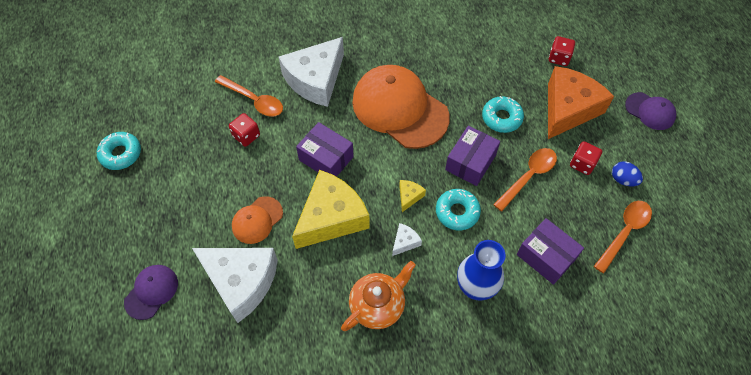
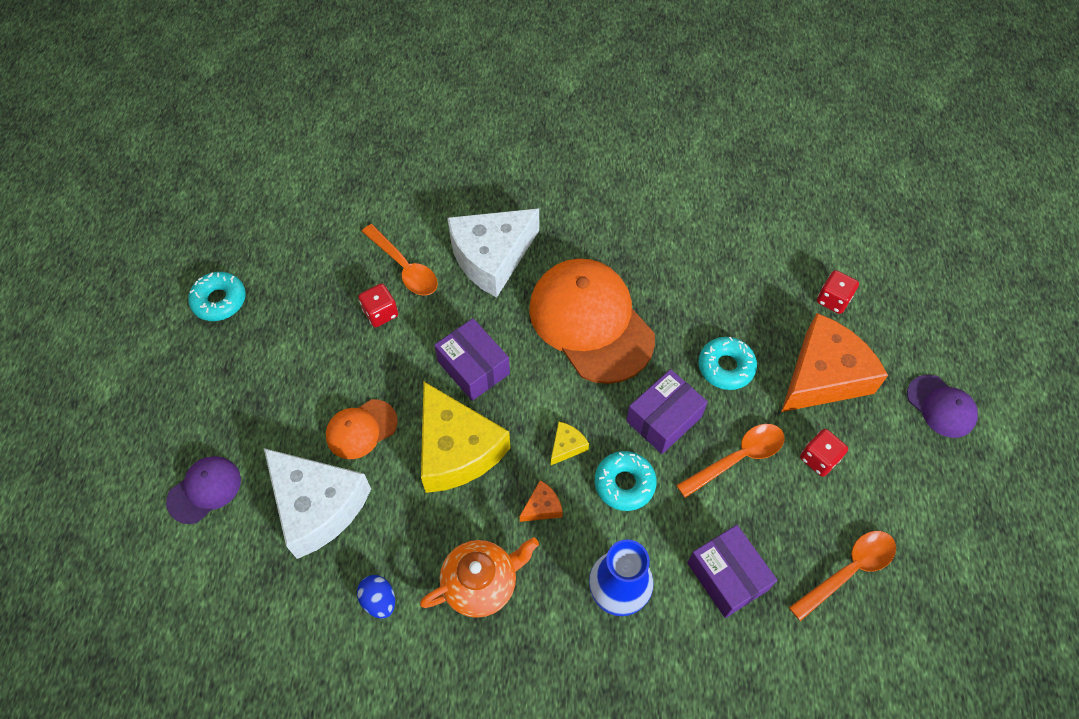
camera: 15 degrees right, 0 degrees up
(331, 217) = (456, 449): yellow cheese -> yellow cheese turned 90 degrees clockwise
(405, 242) = (542, 507): white cheese -> orange cheese
(623, 179) = (870, 495): blue egg -> blue egg (379, 600)

